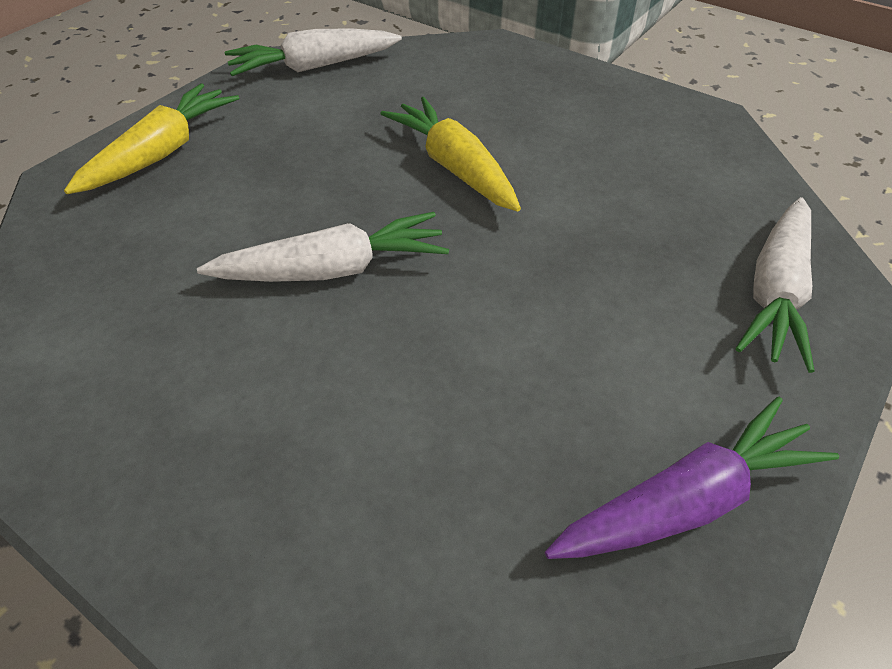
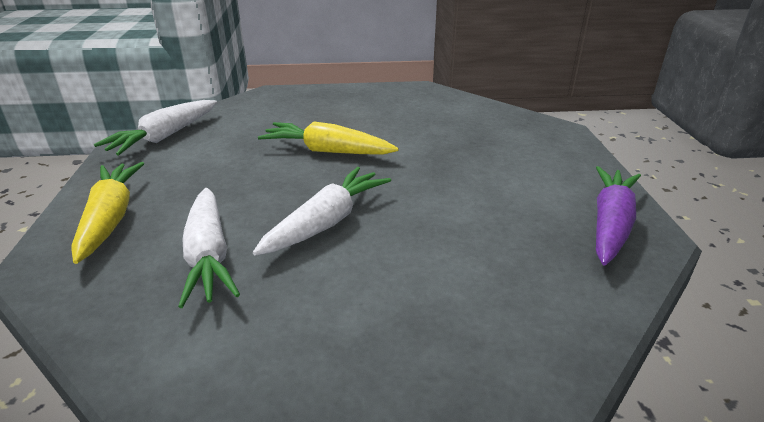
camera: 40 degrees left, 15 degrees down
(775, 293) = (537, 140): white carrot -> white carrot (208, 256)

